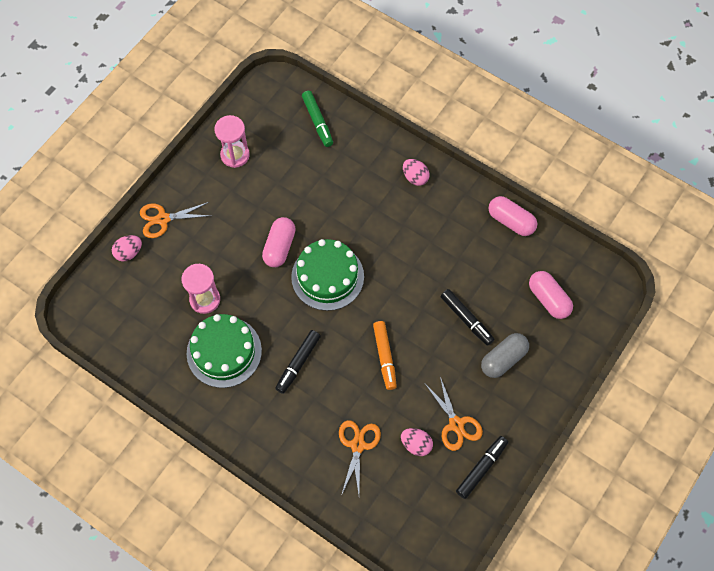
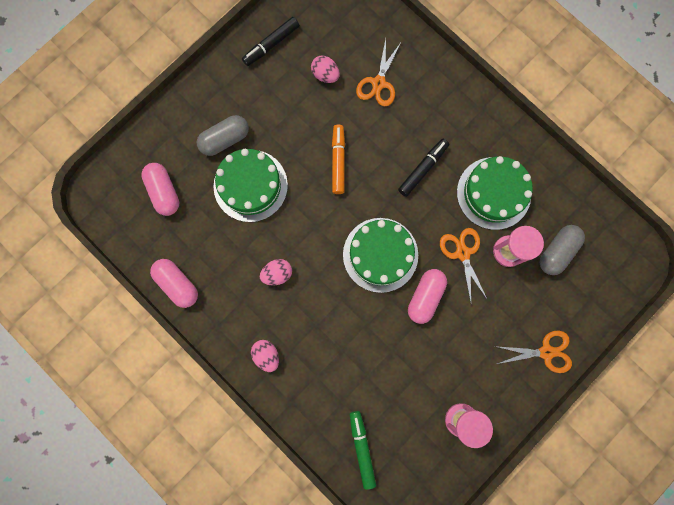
camera: 170 degrees left, 15 degrees up
(129, 253) = (584, 318): pink egg -> pink egg (277, 273)
(157, 307) = (557, 251): none -> grey capsule
(456, 424) = (284, 87): orange scissors -> orange scissors (462, 253)
(466, 319) = (250, 185): black marker -> green cake

